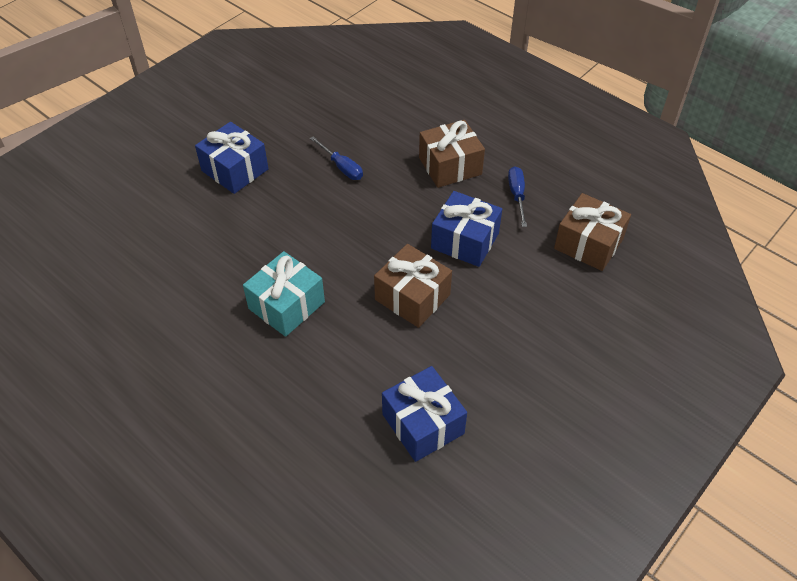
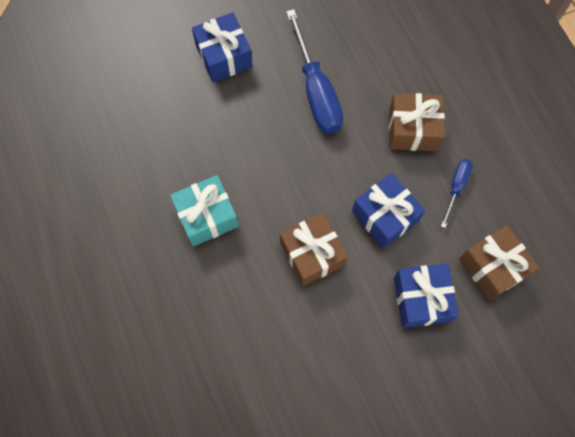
camera: 25 degrees right, 20 degrees up
(342, 167) = (316, 91): blue screwdriver -> blue screwdriver, size x1.94
(423, 424) = (262, 376): blue gift -> blue gift (421, 299)

